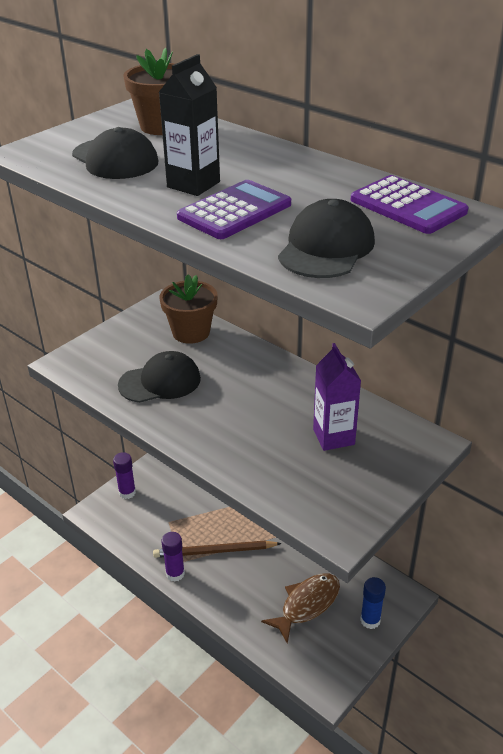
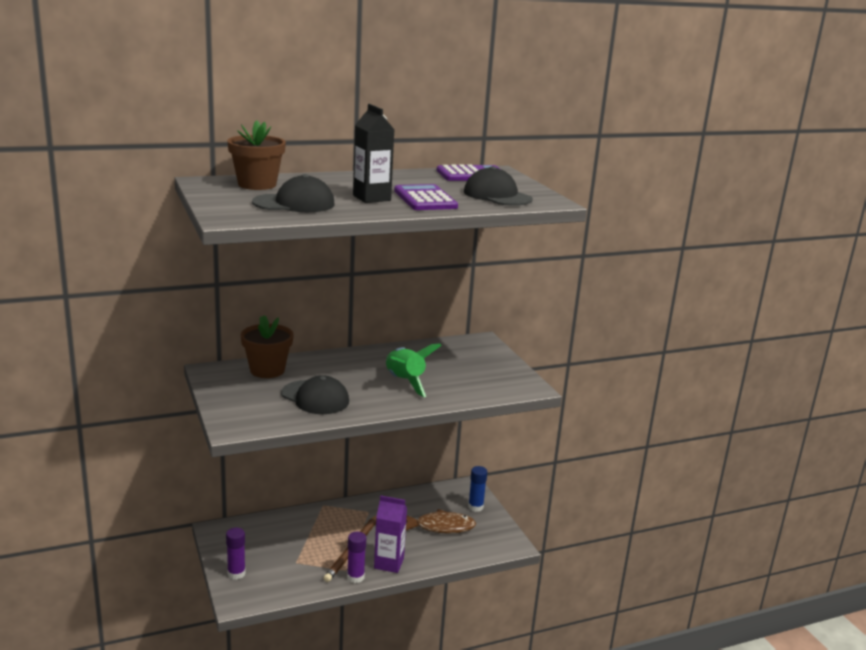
camera: 65 degrees left, 15 degrees down
(160, 382) = (315, 398): black cap -> black cap turned 120 degrees clockwise
(251, 424) = (404, 382): none -> green rocket
(307, 605) = (441, 527): brown fish -> brown fish turned 105 degrees clockwise
(333, 437) = (446, 362): purple carton -> purple carton (389, 563)

